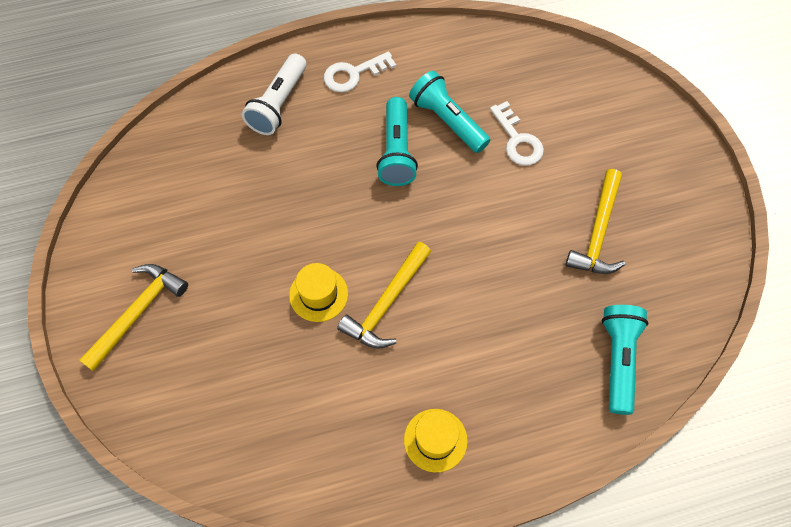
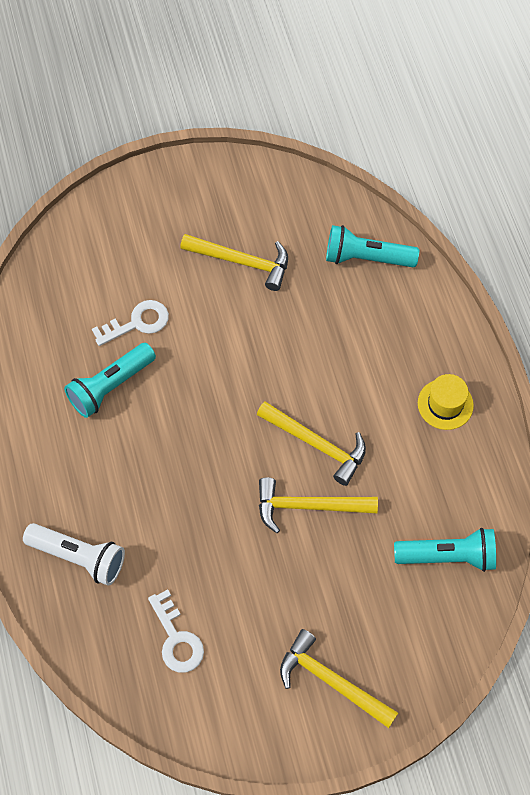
camera: 90 degrees left, 0 degrees up
(318, 294) = (308, 506): yellow hat -> yellow hammer
(353, 74) = (44, 479): white key -> white key (177, 639)
(396, 151) = (146, 435): turquoise flashlight -> turquoise flashlight (448, 556)

